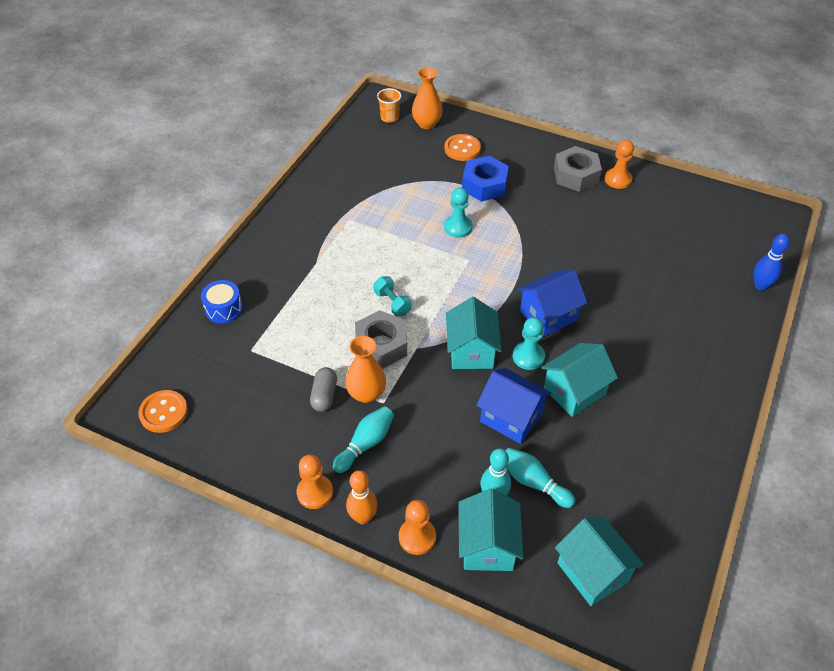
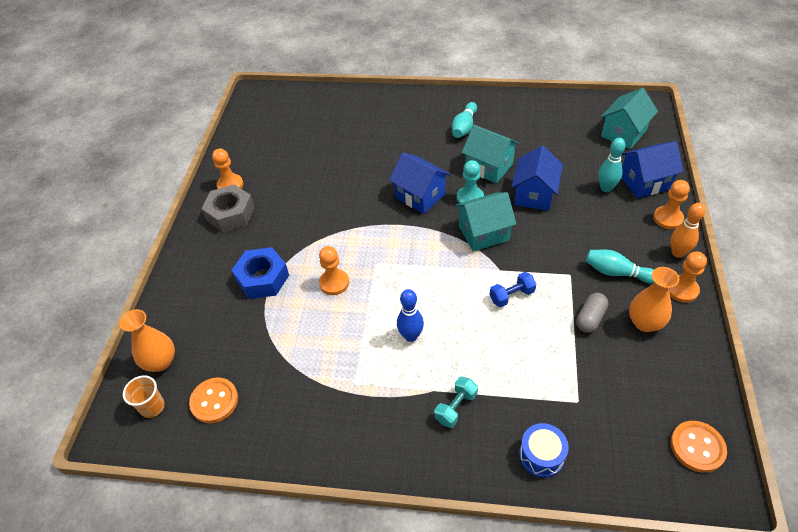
camera: 105 degrees left, 0 degrees up
(324, 395) = (590, 318): grey capsule -> grey capsule turned 45 degrees counterclockwise
(366, 393) = (569, 289): orange vase -> orange vase (645, 323)
(381, 345) = (511, 296): grey nut -> blue dumbbell
(392, 303) = (457, 304): turquoise dumbbell -> turquoise dumbbell (456, 407)
(458, 227) = (334, 283): turquoise pawn -> orange pawn
(462, 149) = (204, 313): orange button -> orange button (214, 401)
(487, 546) = (645, 182): turquoise house -> blue house
(533, 482) = (580, 171): turquoise bowling pin -> turquoise bowling pin (464, 127)
(760, 286) = (336, 94): blue bowling pin -> blue bowling pin (411, 336)

